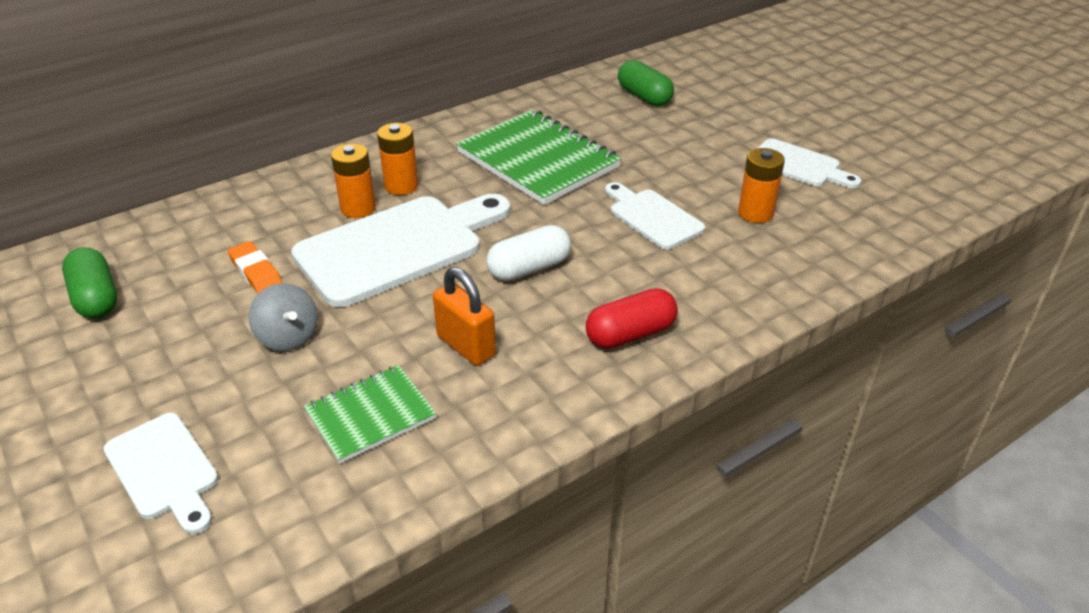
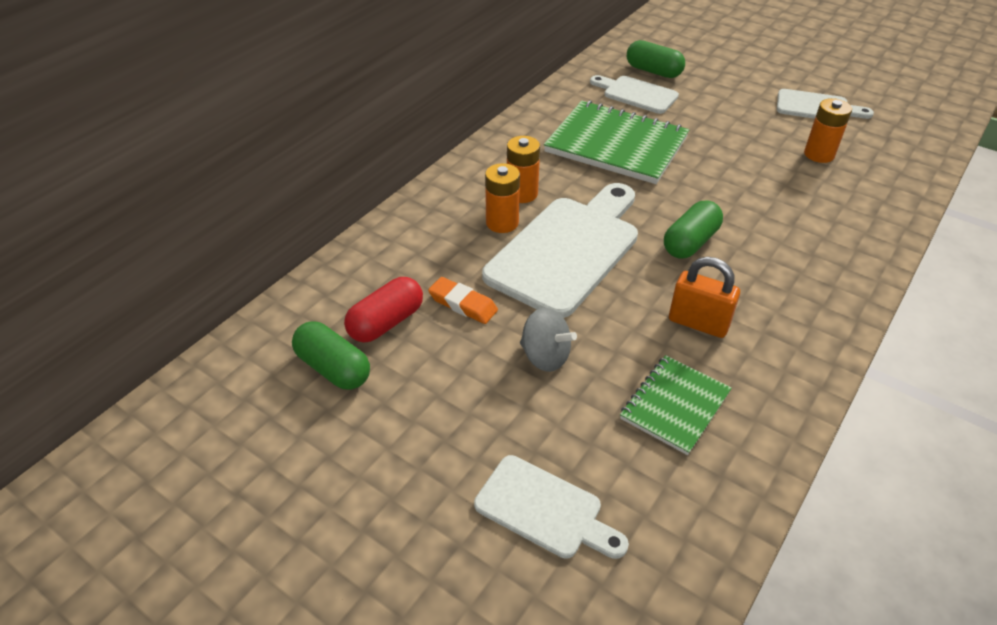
camera: 20 degrees left, 5 degrees up
(529, 268) = (690, 242): white capsule -> green capsule
(630, 334) = (813, 278): red capsule -> red capsule (386, 322)
(652, 217) = (747, 175): white cutting board -> white cutting board (636, 94)

